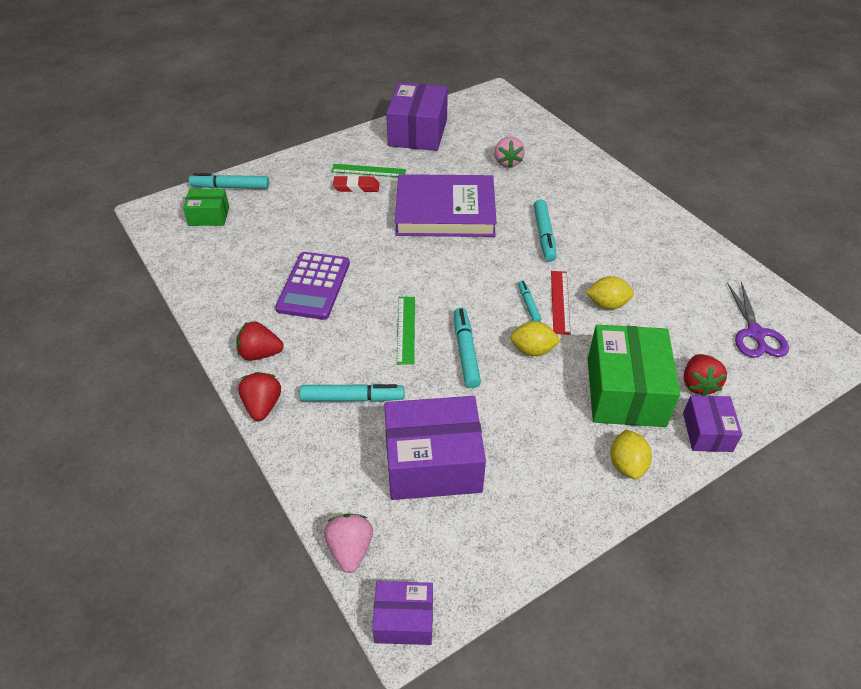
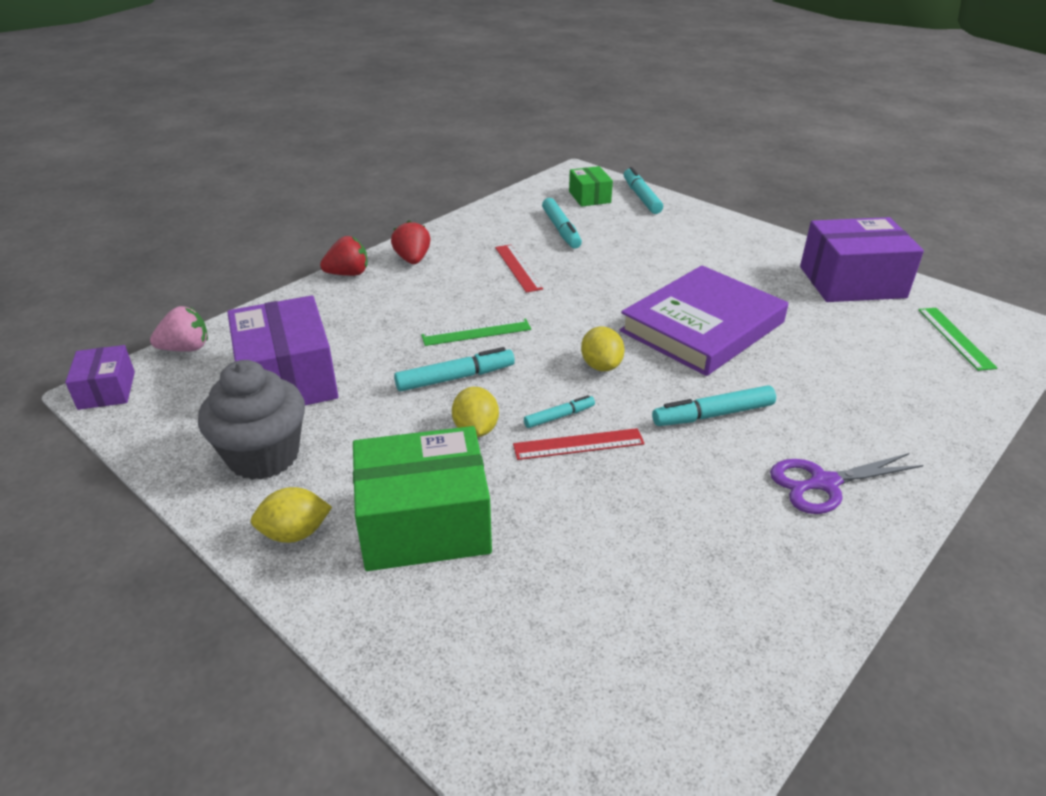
camera: 75 degrees right, 10 degrees down
(314, 286) = (518, 268): purple calculator -> red ruler
(352, 398) = (367, 317): turquoise marker -> turquoise marker (561, 230)
(356, 187) = (699, 261): red eraser -> none
(368, 171) = (737, 263): green ruler -> green ruler (955, 338)
(445, 211) = (702, 327): purple book -> purple book turned 60 degrees clockwise
(507, 162) = (858, 362): pink strawberry -> none
(536, 483) = (263, 456): none -> grey cupcake
(607, 304) = (596, 492): yellow lemon -> yellow lemon (601, 366)
(698, 384) = (460, 608): red strawberry -> none
(707, 432) = (363, 621): purple box -> none
(755, 333) = (609, 692): purple scissors -> purple scissors (824, 483)

